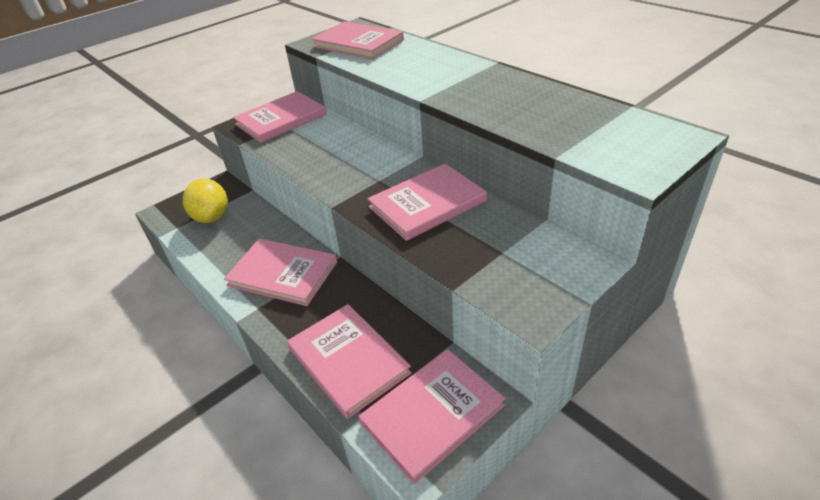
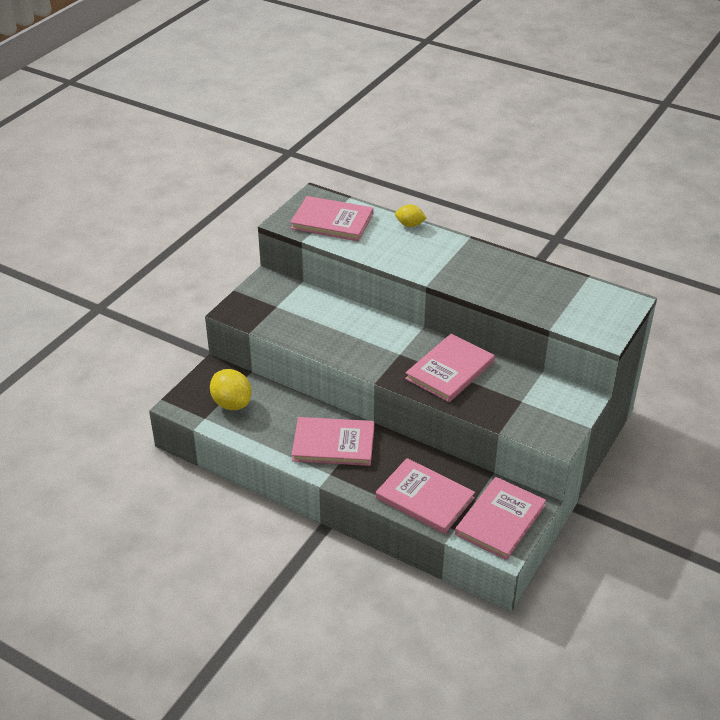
camera: 20 degrees left, 0 degrees up
(281, 119) = (270, 301): pink book -> none
(436, 49) = (410, 225): none -> yellow lemon

